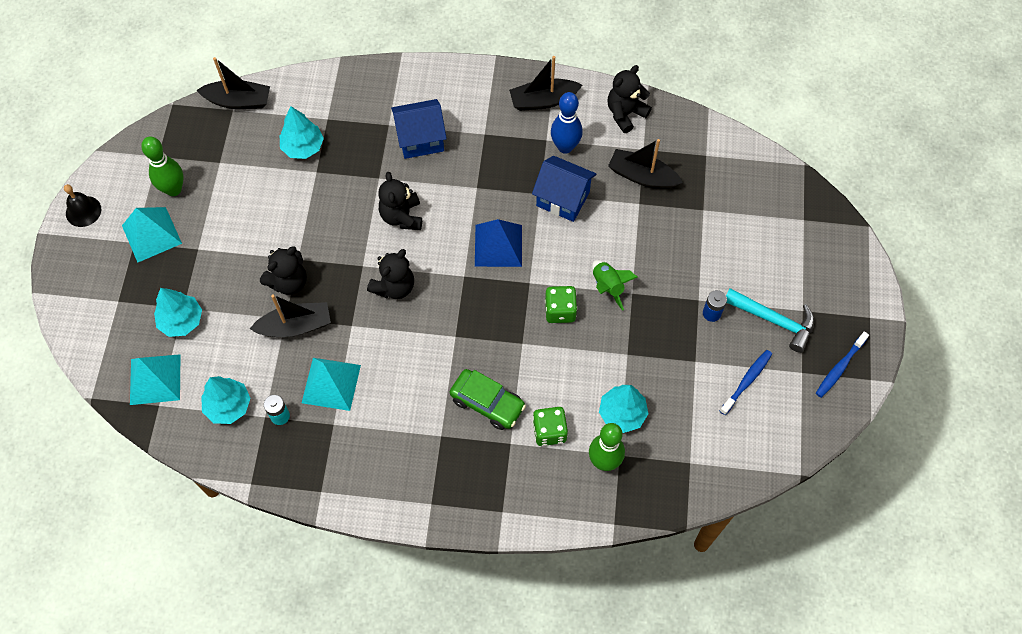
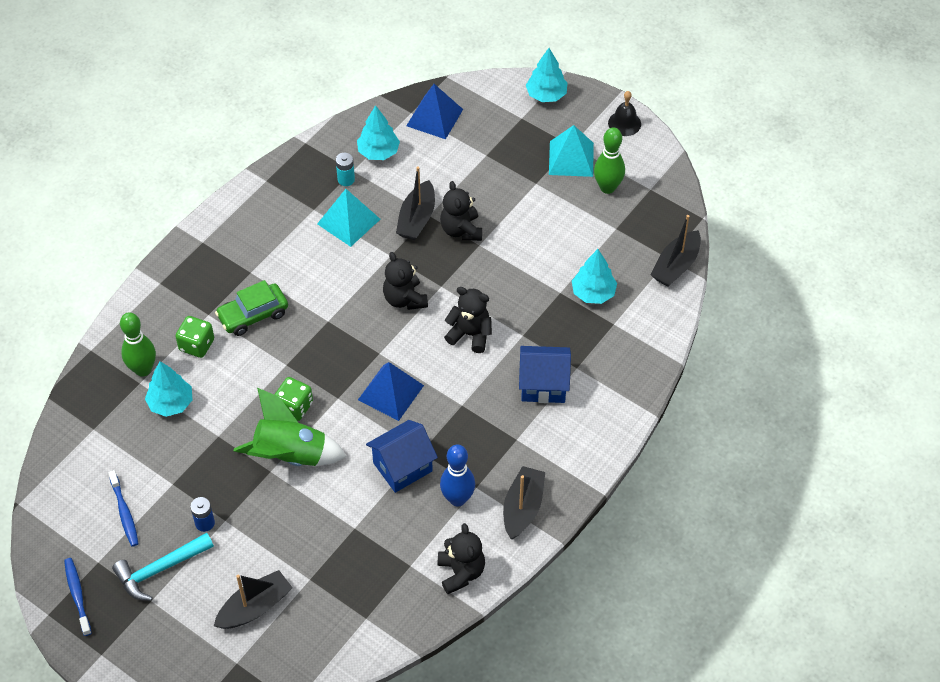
camera: 120 degrees right, 10 degrees down
(155, 379) = (434, 117): turquoise pyramid -> blue pyramid
(181, 321) = (475, 150): turquoise tree -> turquoise tree (546, 95)
(420, 139) = (543, 385): blue house -> blue house turned 75 degrees clockwise
(608, 286) = (290, 455): green rocket -> green rocket, size x1.77
(642, 176) = (381, 547): black boat -> black boat (255, 607)

